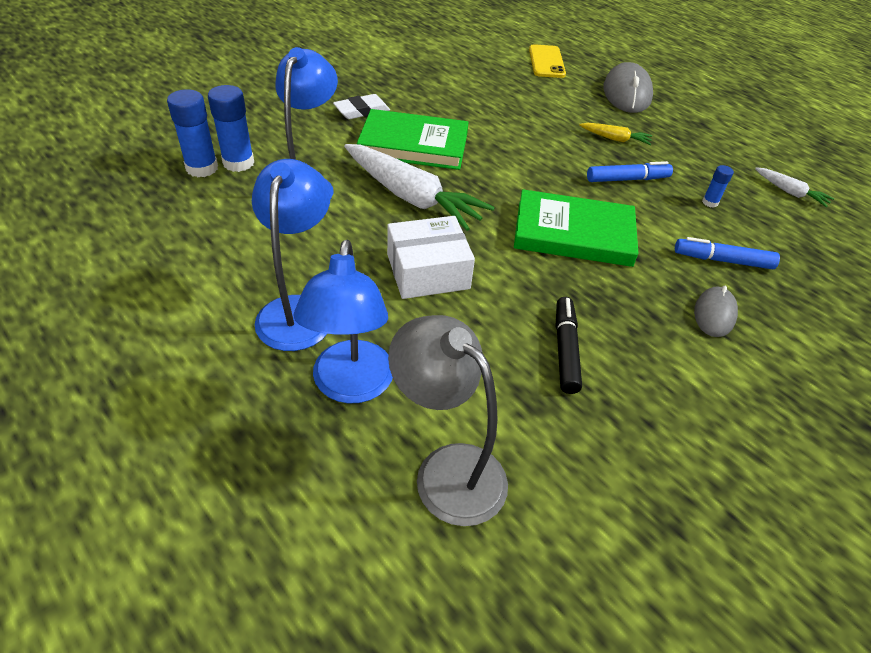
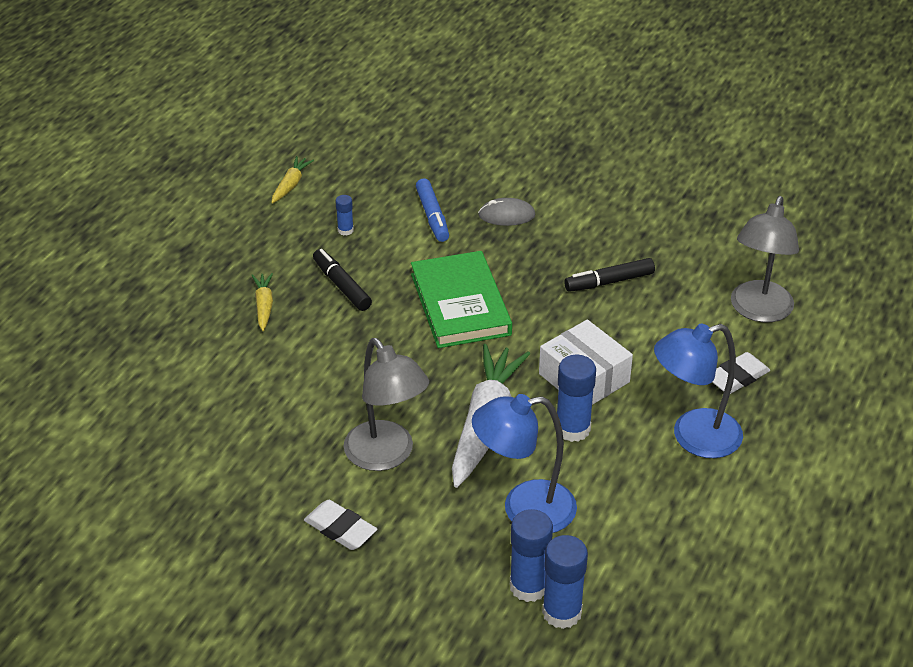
camera: 110 degrees left, 5 degrees down
(351, 386) = (737, 377): blue lamp -> white eraser
(370, 240) = (572, 429): none -> blue glue stick
(413, 145) = (386, 456): green book -> grey lamp
(546, 62) = (89, 399): yellow phone -> none
(626, 93) = (141, 314): grey mouse -> none
(627, 179) = (342, 286): blue marker -> black marker
(790, 192) = (291, 185): white carrot -> yellow carrot

